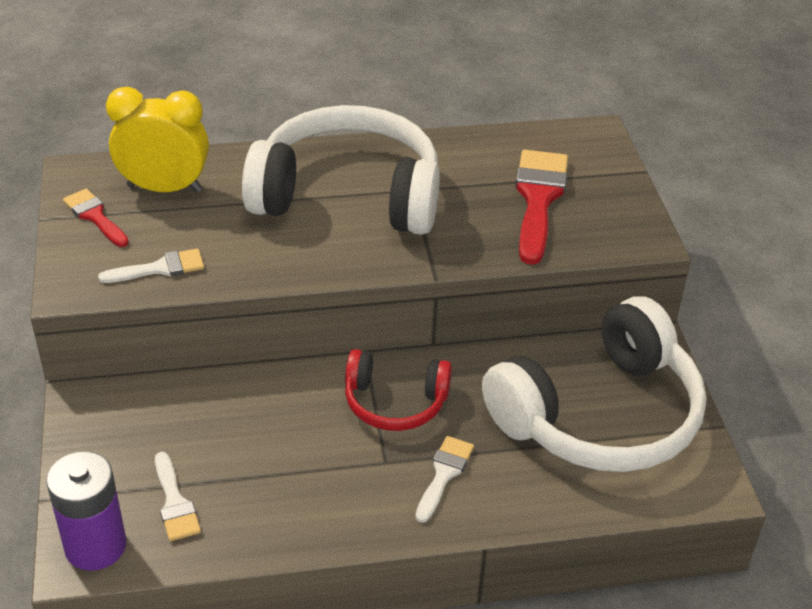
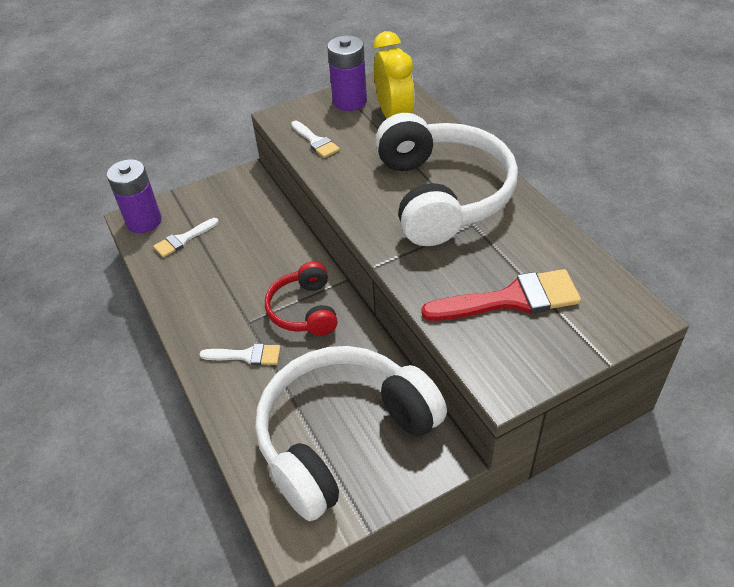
camera: 75 degrees right, 5 degrees up
(95, 216) = (349, 101): red brush -> purple battery
(600, 415) = (342, 436): white headphones -> white headphones turned 105 degrees clockwise

